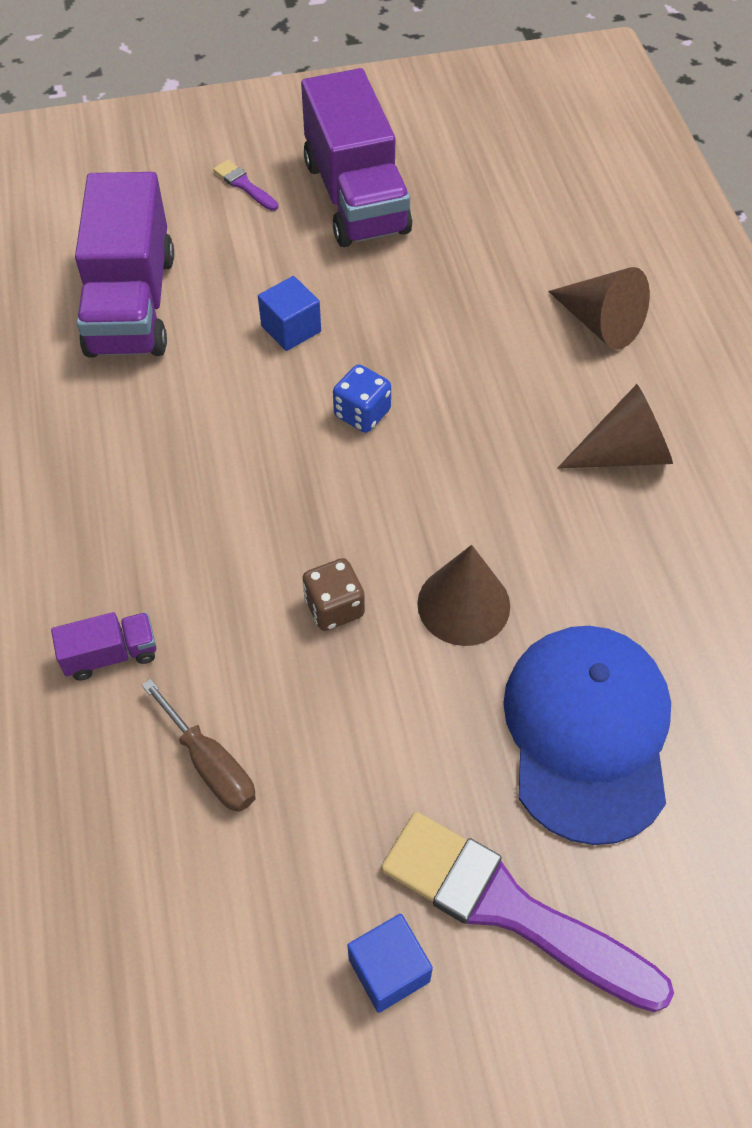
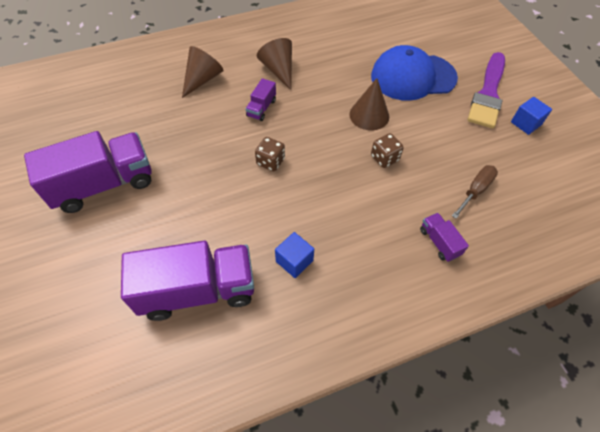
camera: 100 degrees left, 0 degrees up
(244, 185) = (86, 246): purple brush -> none
(291, 329) = (214, 201): blue cube -> blue cube (294, 261)
(362, 413) = (270, 161): blue dice -> brown dice
(507, 412) = (261, 108): none -> purple truck

